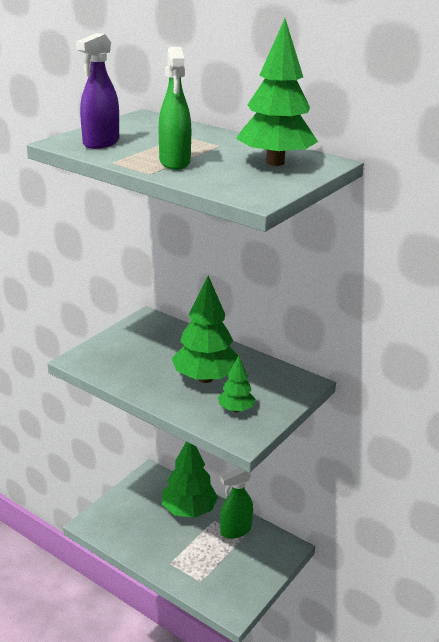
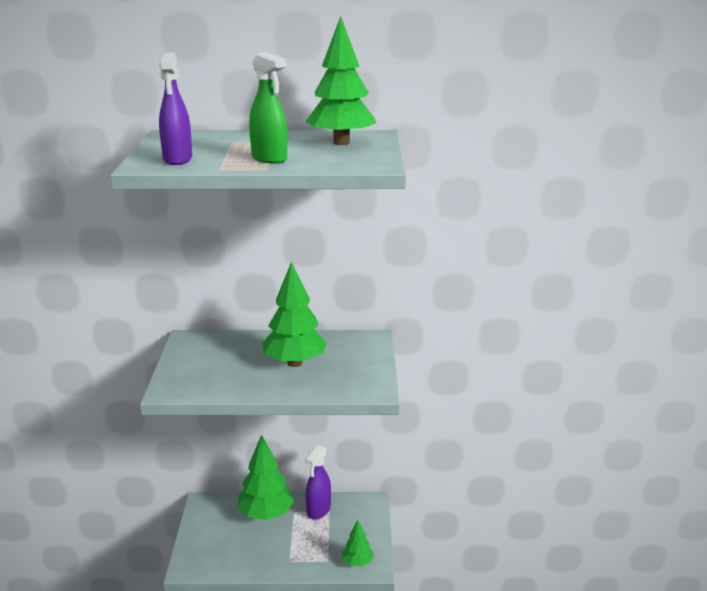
camera: 35 degrees left, 5 degrees down
(235, 530) = (318, 510): green spray bottle -> purple spray bottle
(236, 409) = (345, 374): green tree -> green tree (357, 562)

